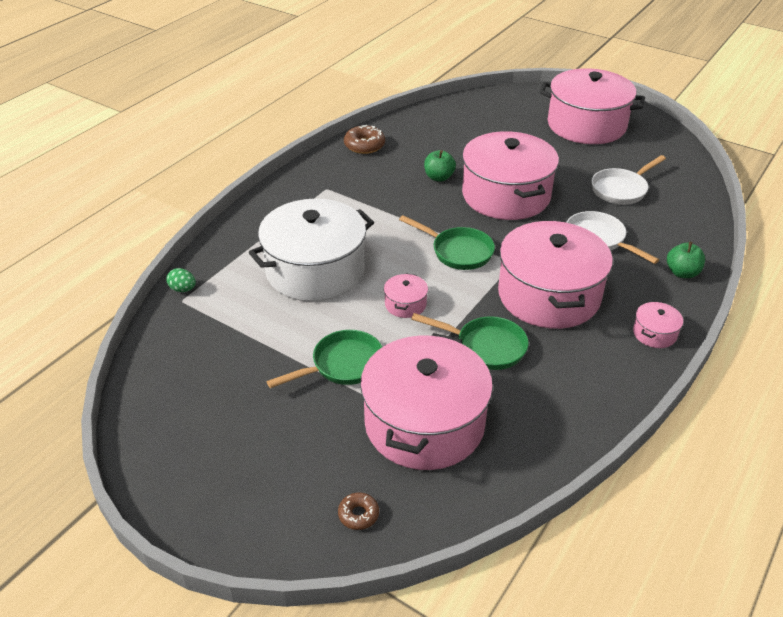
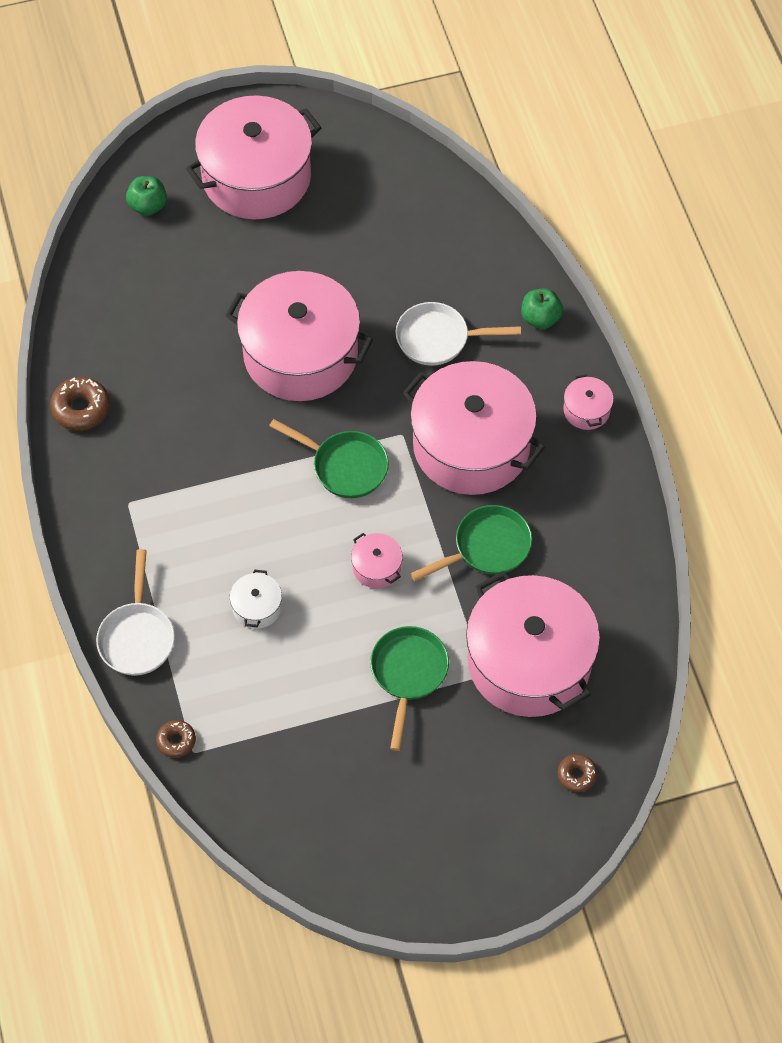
camera: 50 degrees left, 20 degrees up
(183, 289) = (176, 741): green egg -> brown donut
(315, 270) = (257, 607): white pot -> white pot, size x0.40
(439, 177) = (212, 387): green apple -> green apple (148, 206)
(458, 251) = (345, 466): green pan -> green pan turned 45 degrees clockwise
(621, 189) = (388, 251): white pan -> white pan (137, 636)

